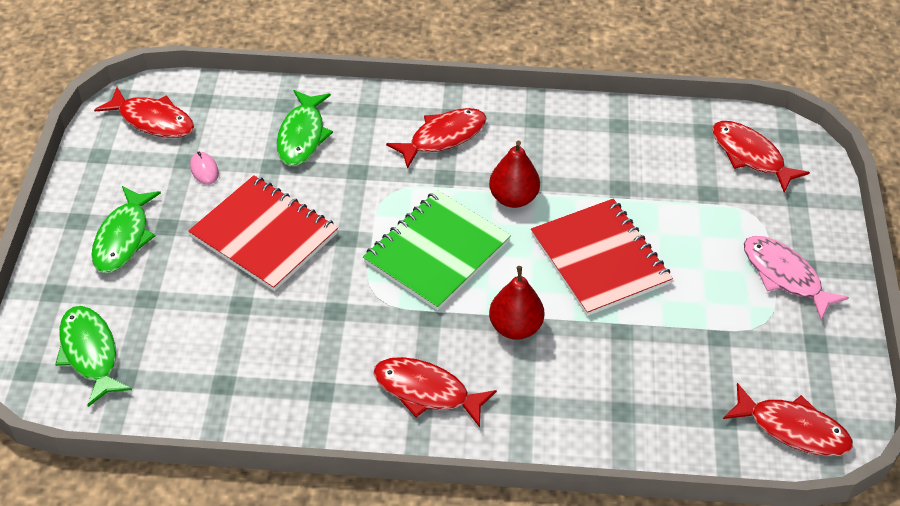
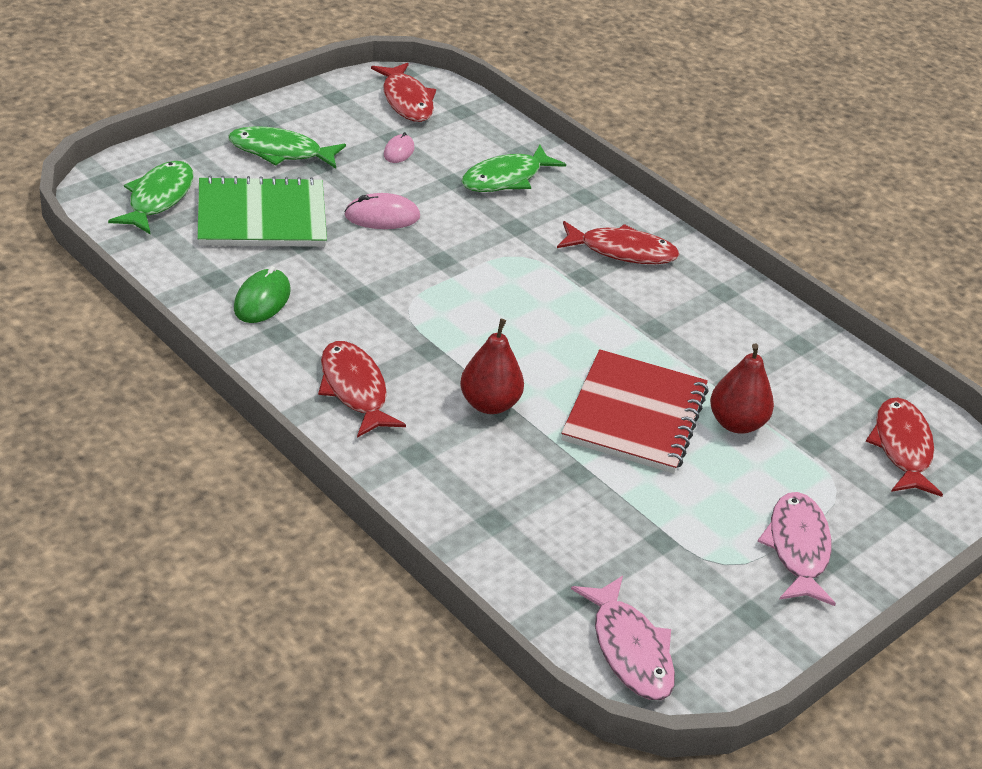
camera: 40 degrees right, 10 degrees down
(124, 238) = (280, 152): green fish -> green fish turned 45 degrees clockwise
(264, 235) = (382, 216): red notebook -> pink mouse
(277, 374) = (262, 300): none -> green mouse
(437, 252) = (500, 315): green notebook -> green notebook (261, 217)
(513, 198) = (621, 326): red pear -> red pear (736, 423)
(792, 429) = (629, 649): red fish -> pink fish

